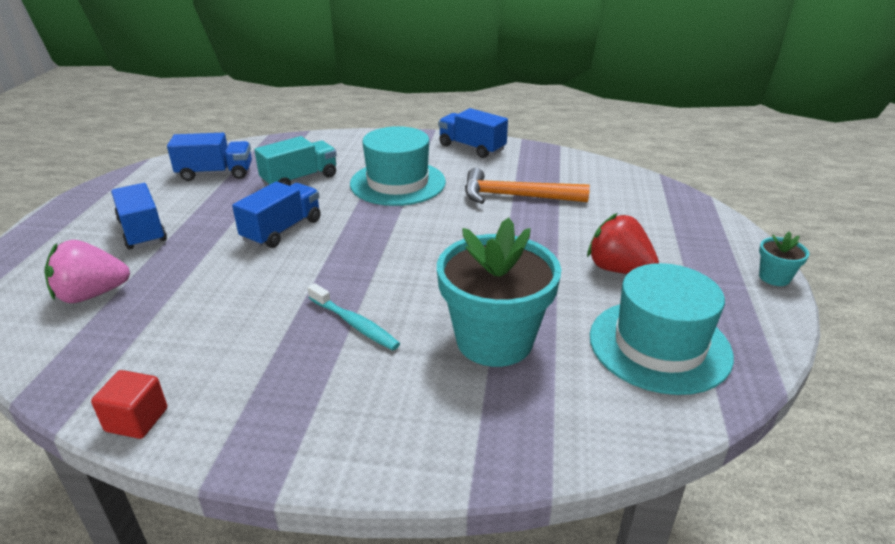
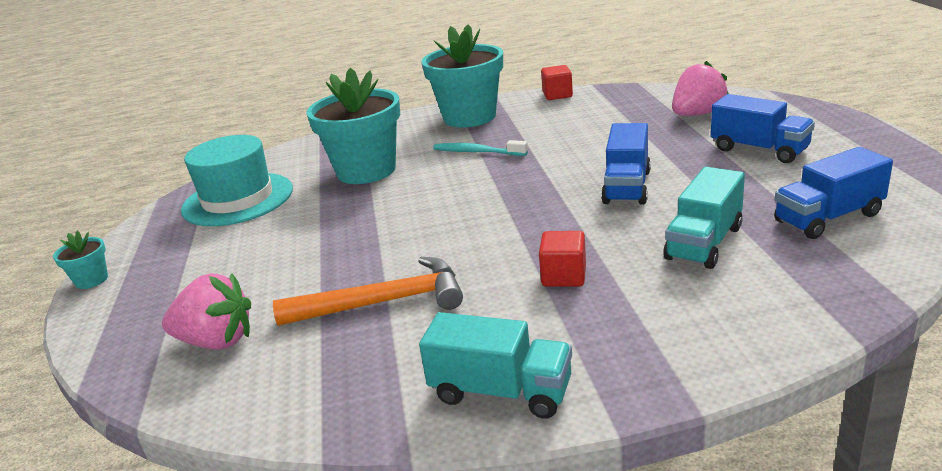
camera: 165 degrees right, 5 degrees down
(301, 414) = (469, 117): none -> turquoise flower pot
(398, 183) = (564, 276): turquoise hat -> red cube
(472, 148) = (501, 391): blue truck -> turquoise truck
(618, 269) = (256, 245): red strawberry -> none
(628, 201) = (217, 341): none -> pink strawberry

